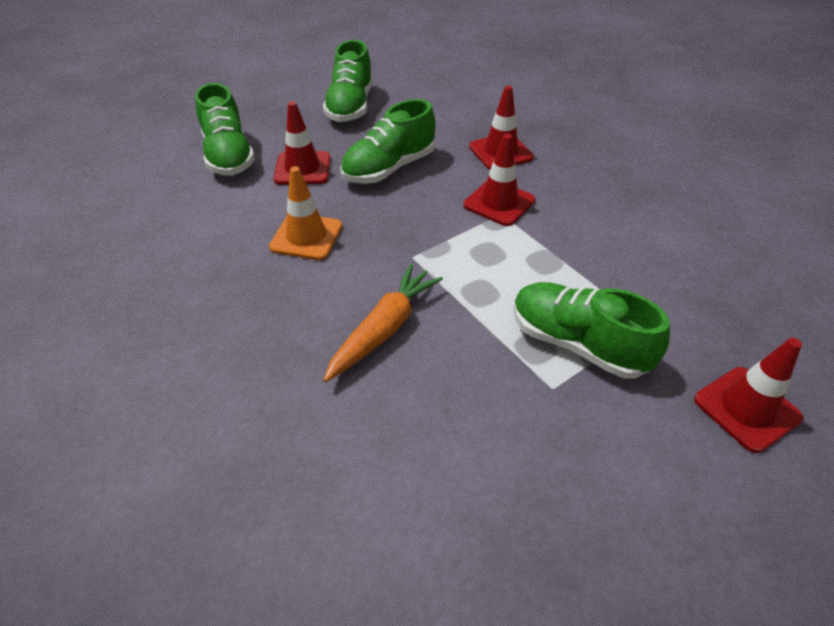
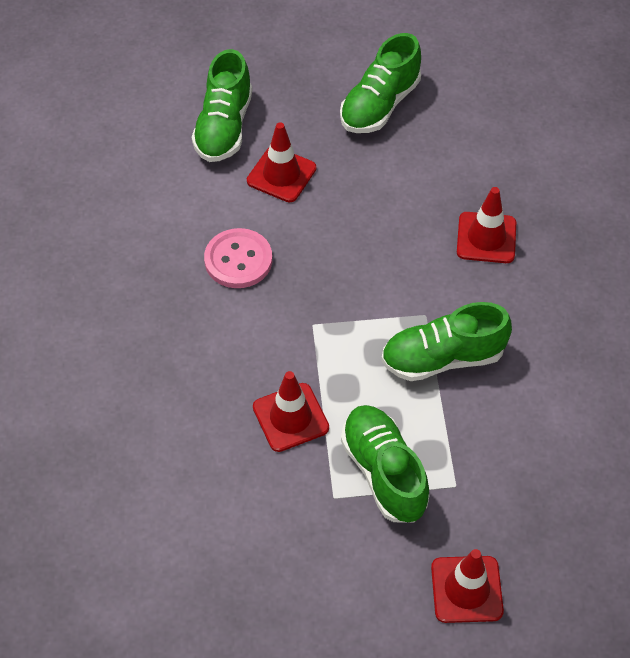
camera: 30 degrees right, 10 degrees up
(306, 237) = (238, 260): orange traffic cone -> pink button
(384, 329) = (244, 383): orange carrot -> none
(389, 168) = (361, 210): green shoe -> green shoe (442, 358)
(499, 203) = (434, 301): red traffic cone -> red traffic cone (290, 417)

